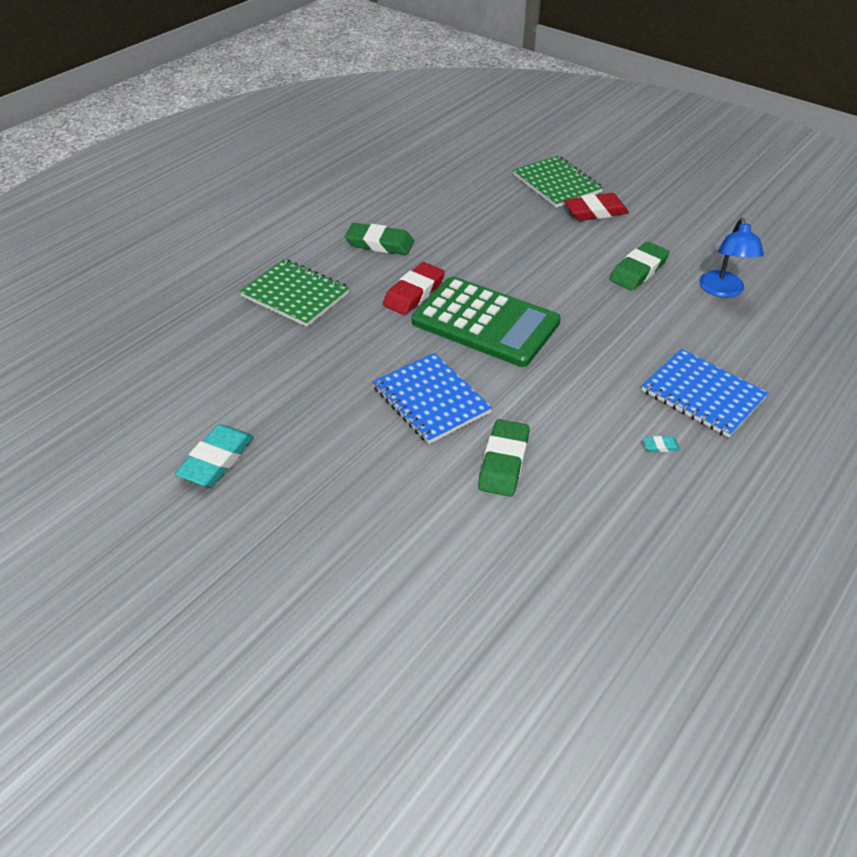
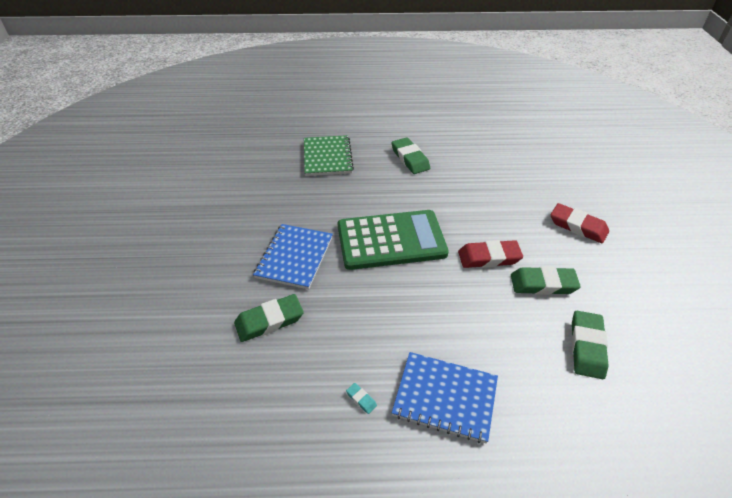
camera: 50 degrees right, 0 degrees up
(216, 460) = (174, 207): turquoise eraser -> none
(414, 293) = (382, 196): red eraser -> red eraser (489, 257)
(485, 322) = (391, 240): green calculator -> green calculator turned 90 degrees counterclockwise
(556, 184) = (579, 192): green notebook -> none
(702, 395) = (445, 397): blue notebook -> blue notebook turned 75 degrees counterclockwise
(723, 291) = (587, 347): blue lamp -> green eraser

